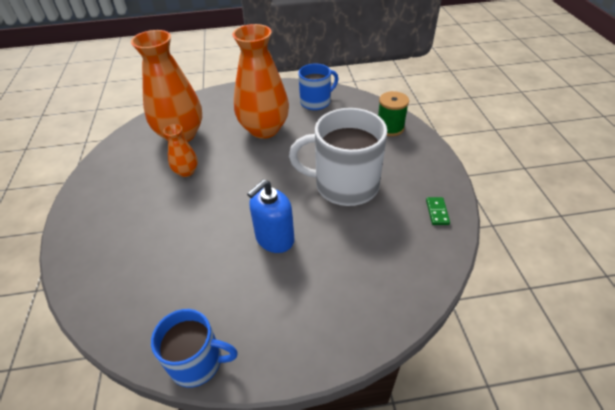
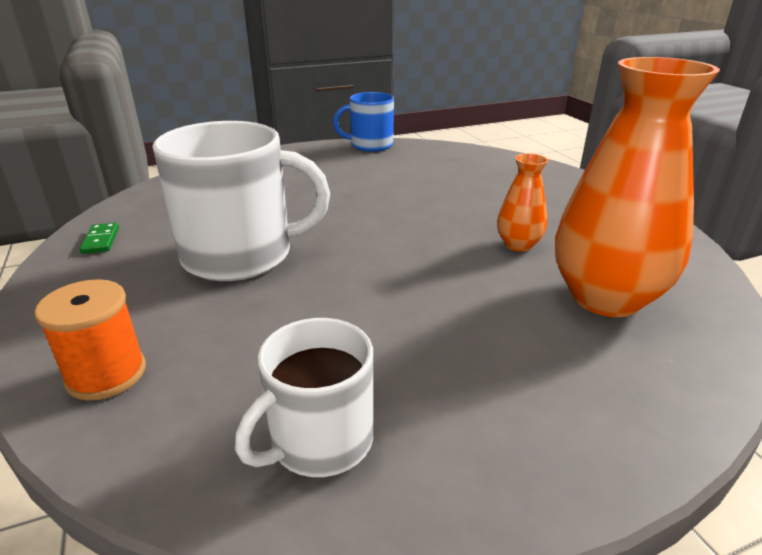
camera: 165 degrees right, 15 degrees down
(264, 129) = (432, 331): orange vase -> none
(274, 239) = (335, 199): blue soap dispenser -> none
(316, 102) = (319, 440): blue mug -> white mug
(390, 128) = (106, 374): green spool -> orange spool

